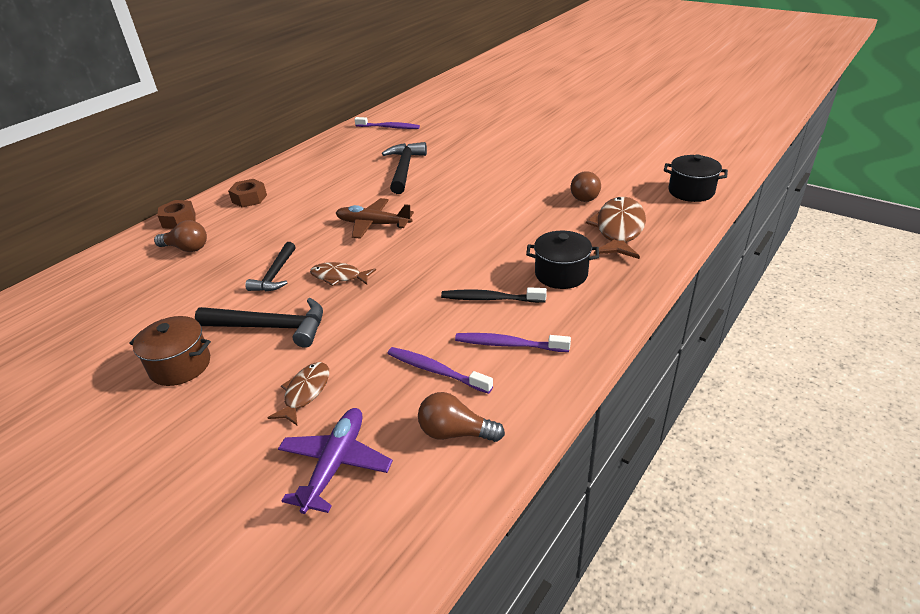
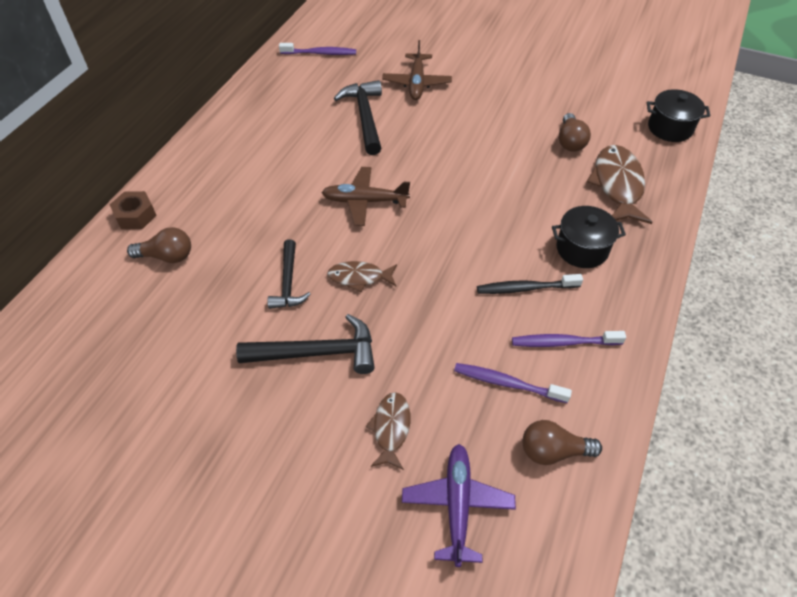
camera: 15 degrees left, 15 degrees up
(180, 365) = (243, 415): brown pot -> none
(249, 198) = (205, 175): brown nut -> none
(461, 149) = (416, 83): none -> brown plane

